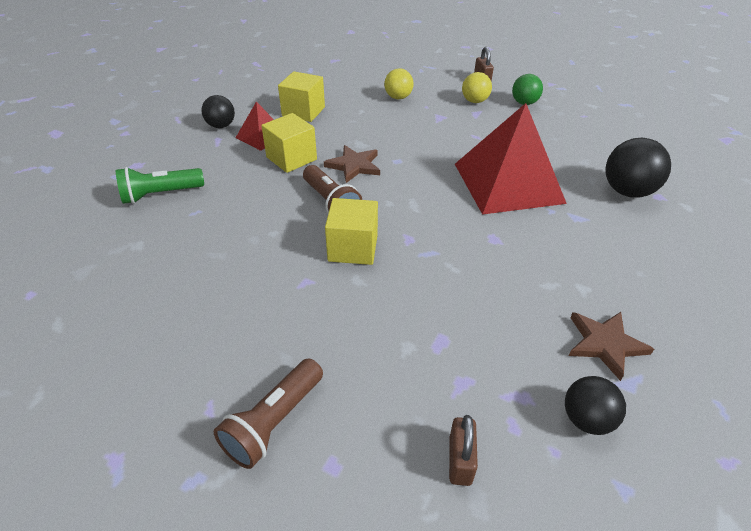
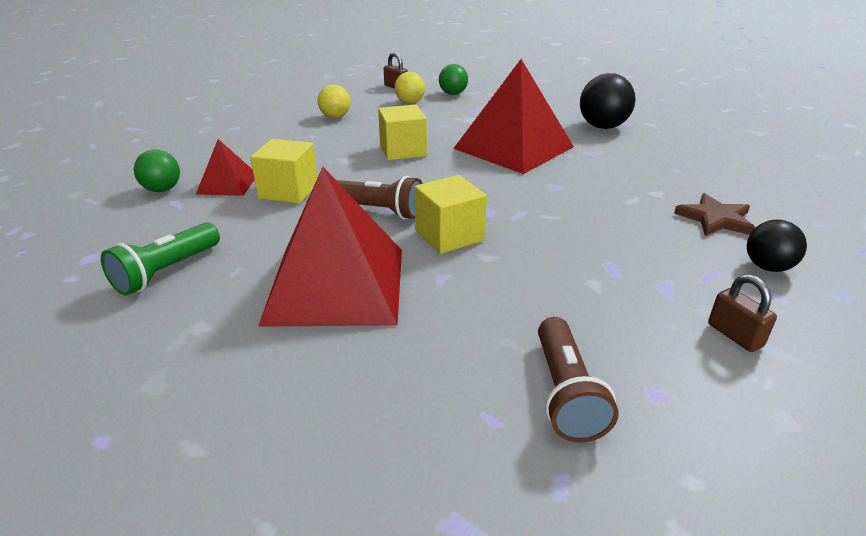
camera: 35 degrees left, 10 degrees down
(221, 126) = (162, 189): black ball -> green ball
(236, 253) = (336, 285): none -> red pyramid
(303, 111) = (249, 152): yellow cube -> yellow cube (403, 150)
(354, 166) = (363, 177): brown star -> none

